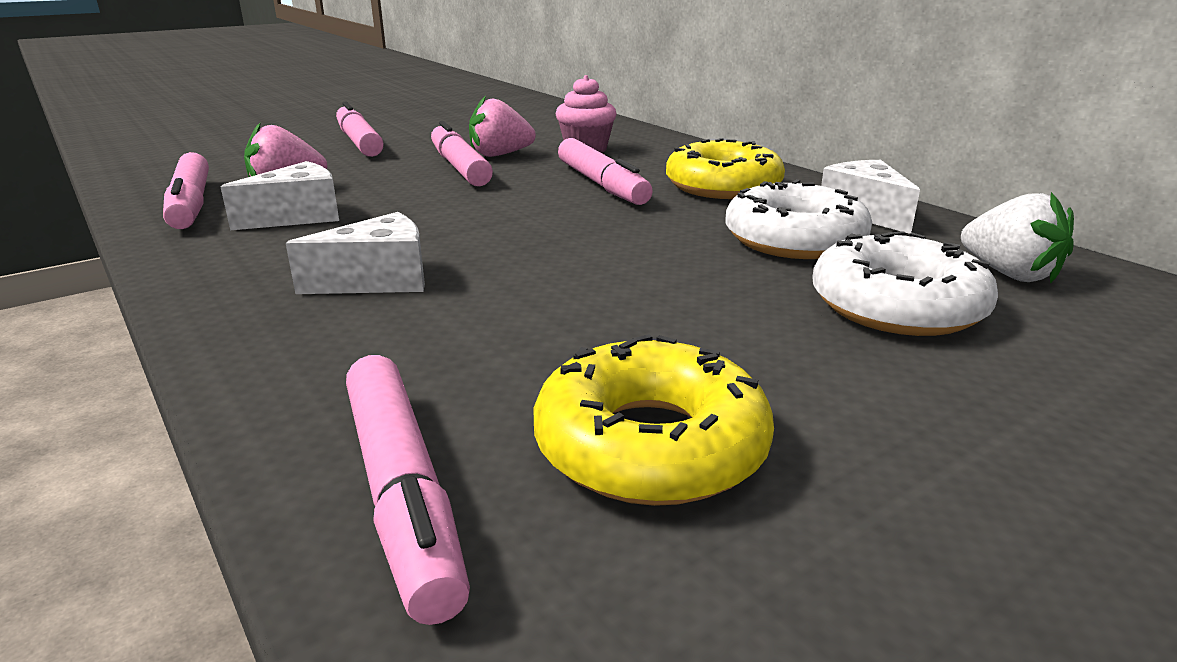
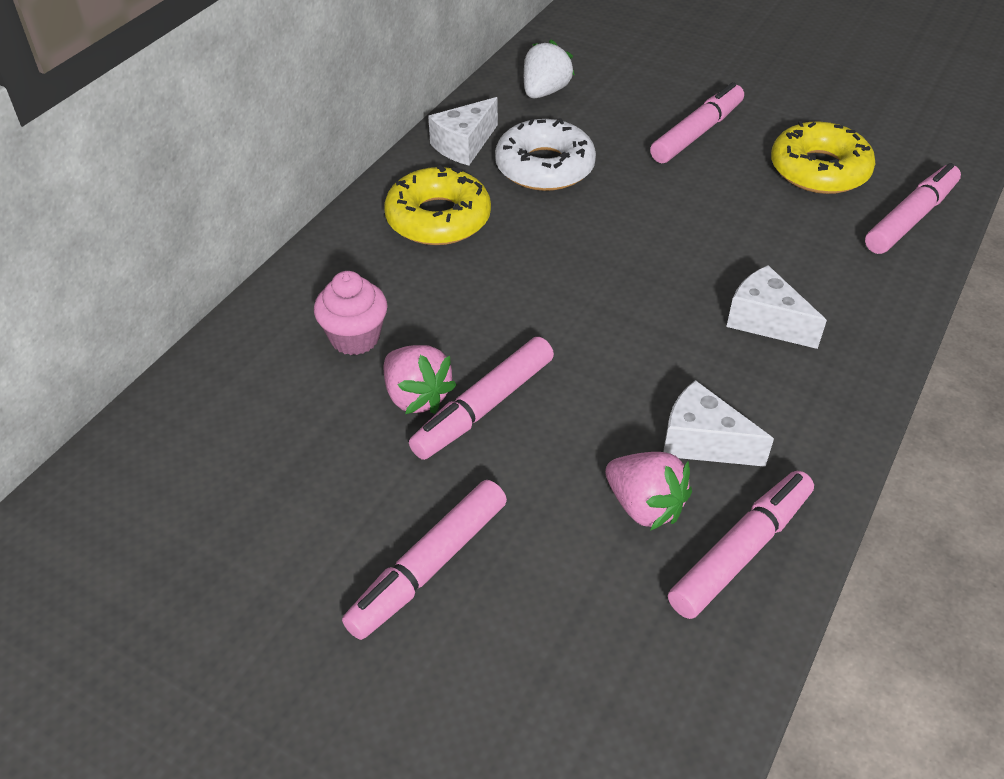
camera: 115 degrees left, 20 degrees up
(602, 184) = (479, 287): pink marker -> pink marker (697, 133)
(897, 305) = (622, 123): white donut -> none

